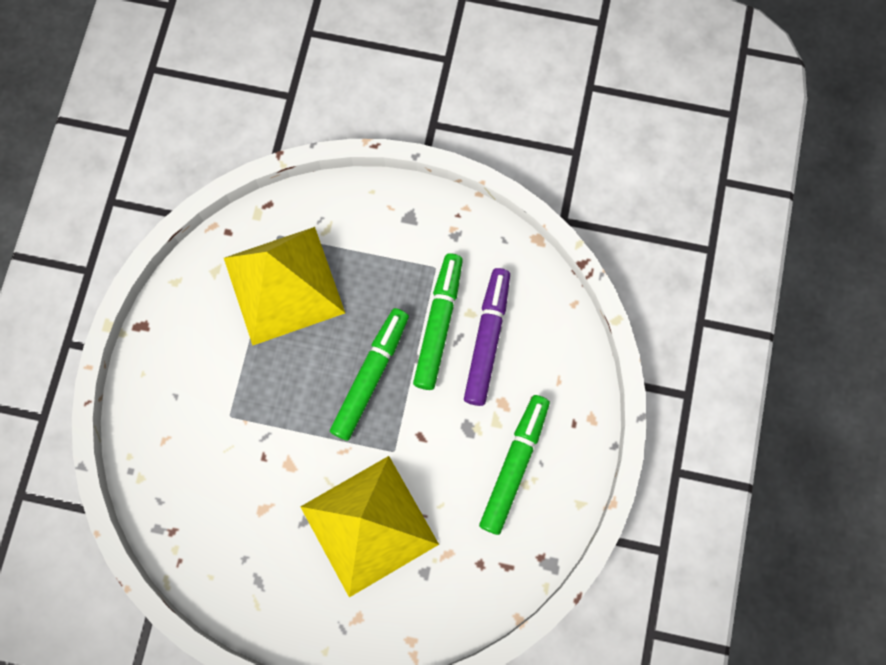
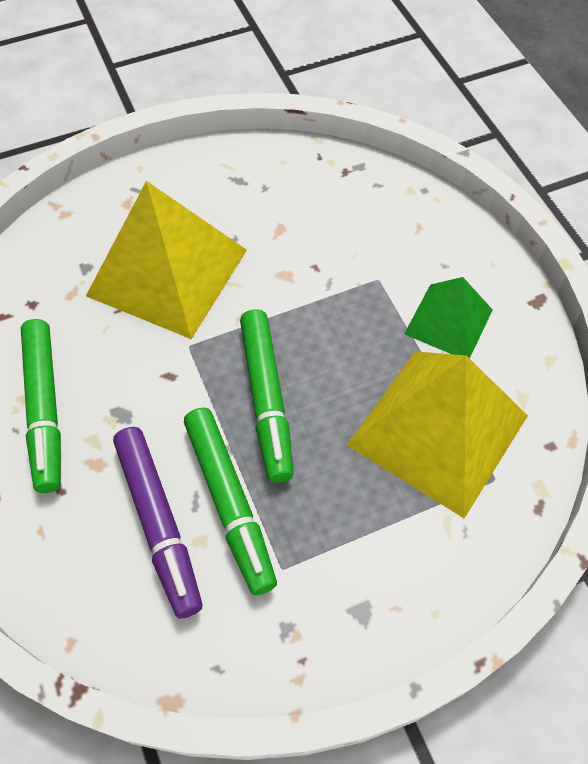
camera: 145 degrees right, 15 degrees down
(212, 351) = (448, 321): none -> green pyramid

